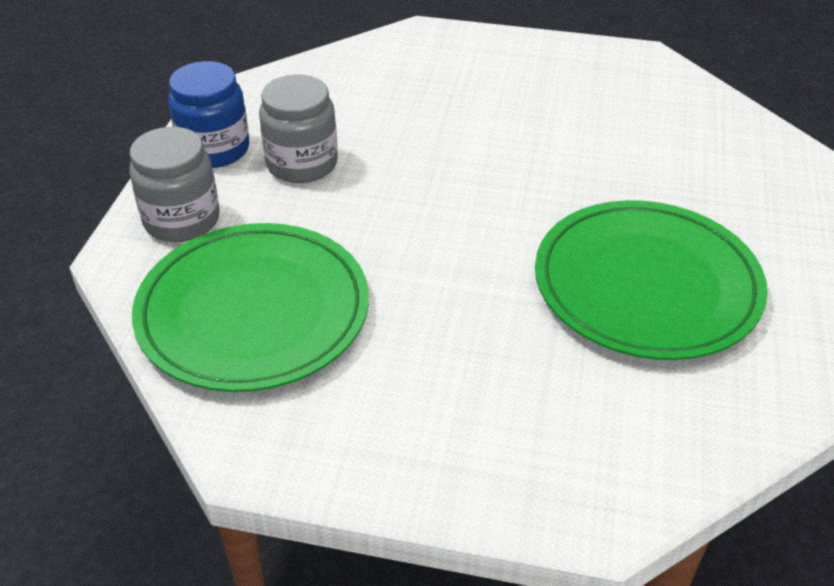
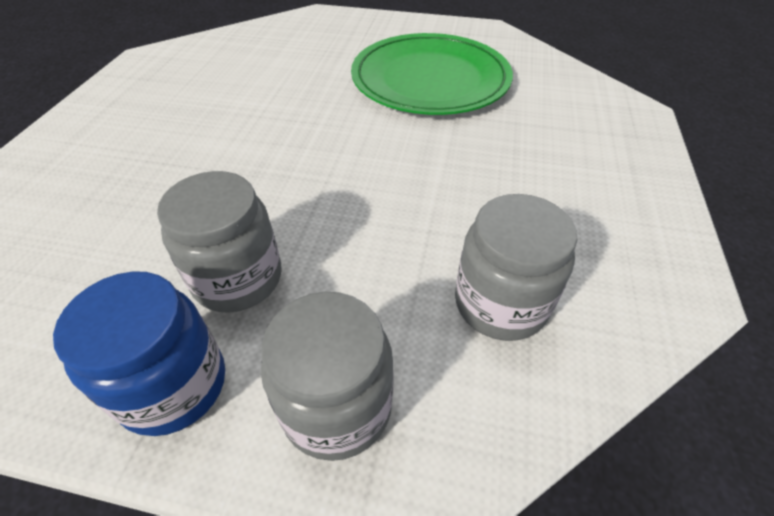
camera: 90 degrees left, 5 degrees up
(253, 311) = (500, 303): green plate -> grey jar

